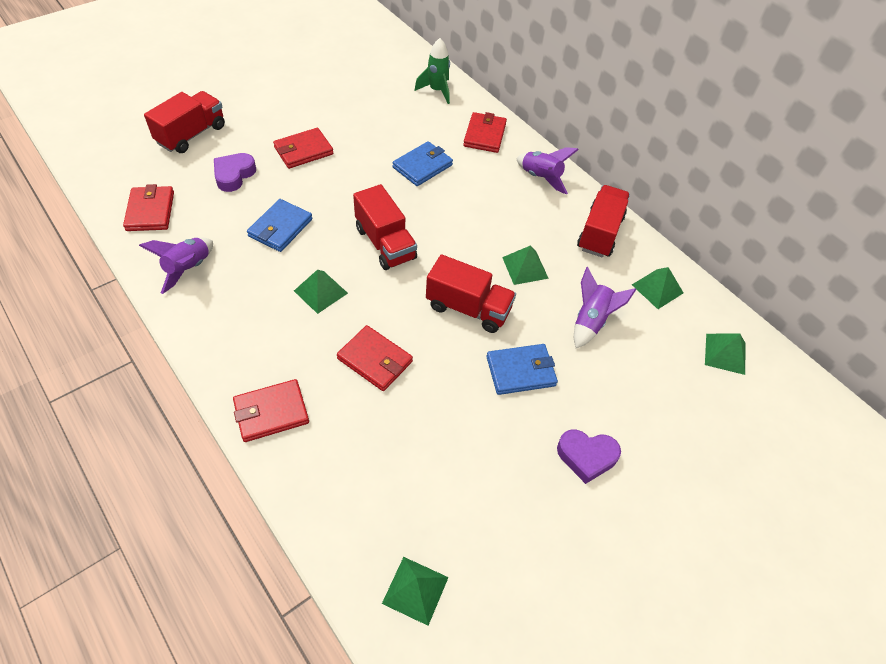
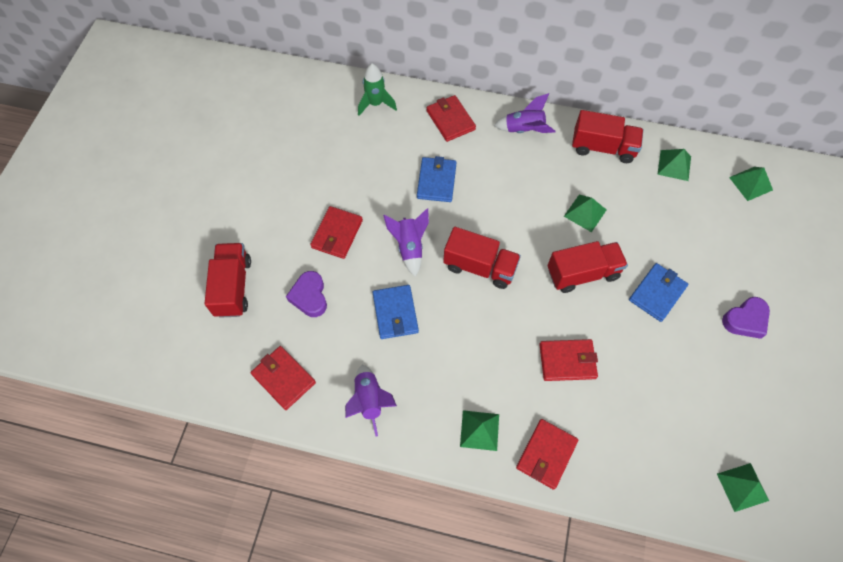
camera: 35 degrees left, 10 degrees up
(320, 292) = (479, 340): green pyramid -> green pyramid (479, 430)
(591, 321) = (660, 222): purple rocket -> purple rocket (409, 247)
(600, 233) = (603, 148): red truck -> red truck turned 120 degrees clockwise

